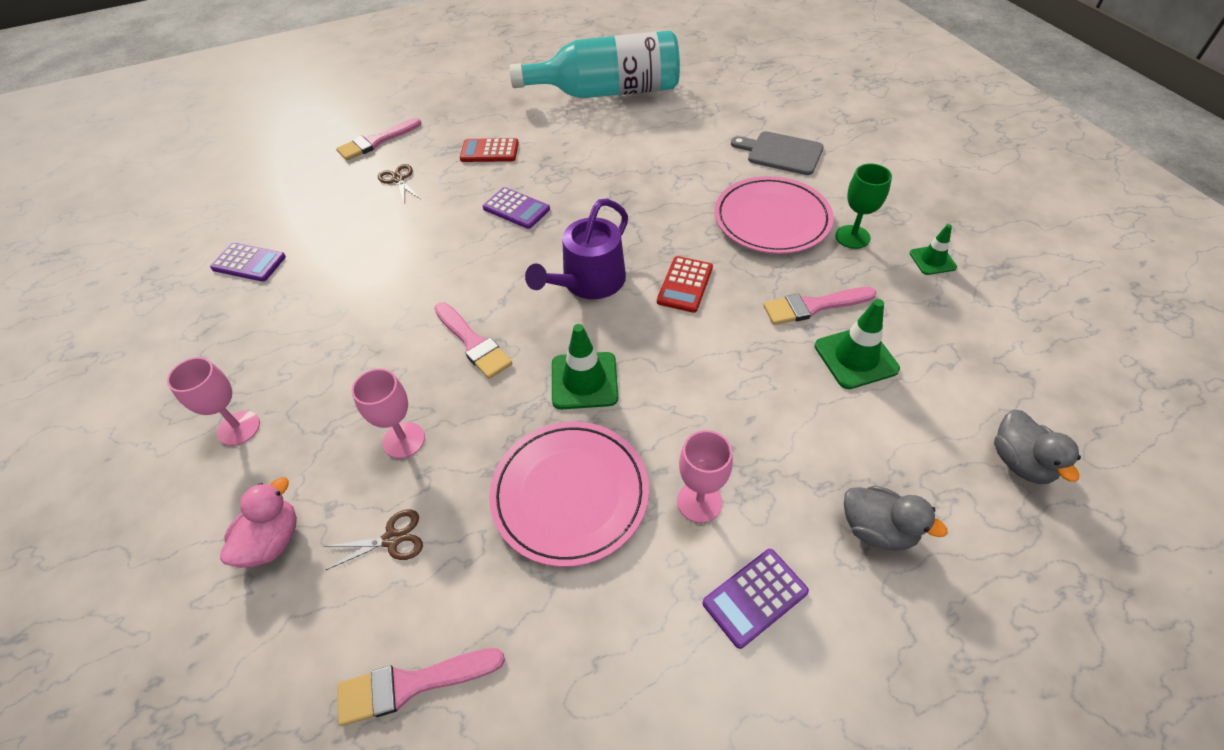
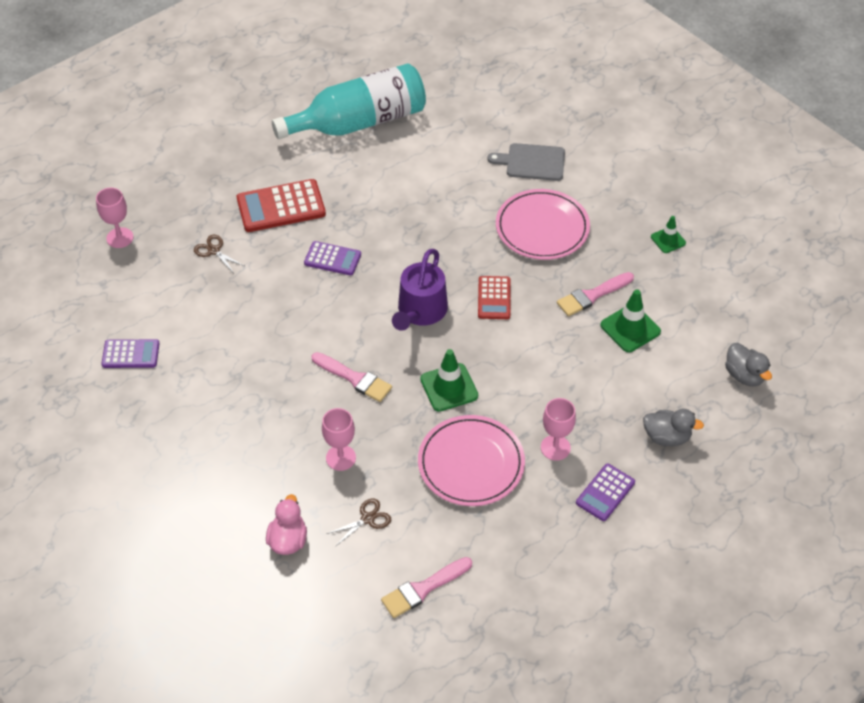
camera: 20 degrees left, 0 degrees up
(239, 428) = (214, 479): pink goblet -> pink goblet (120, 238)
(376, 142) = (169, 216): pink brush -> none
(489, 151) = (281, 206): red calculator -> red calculator, size x1.64
(852, 237) = (606, 231): green goblet -> none

